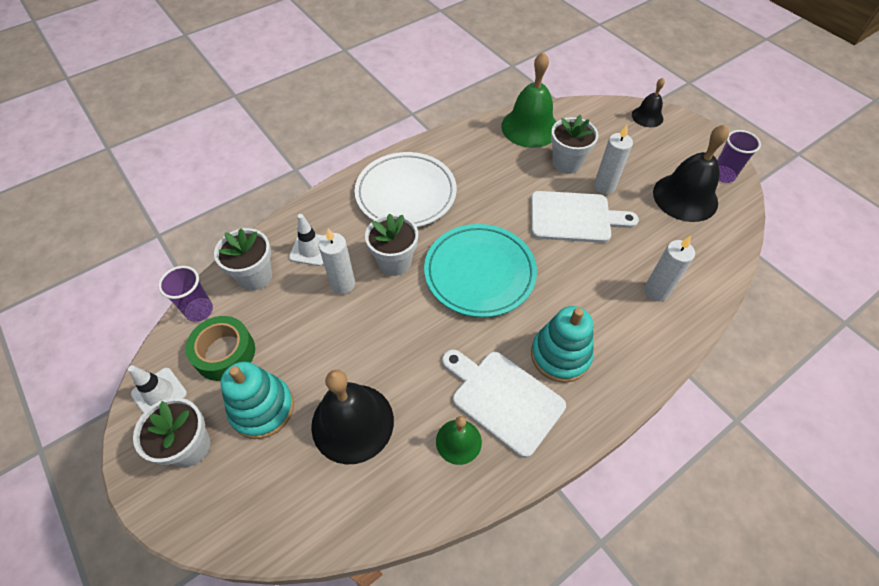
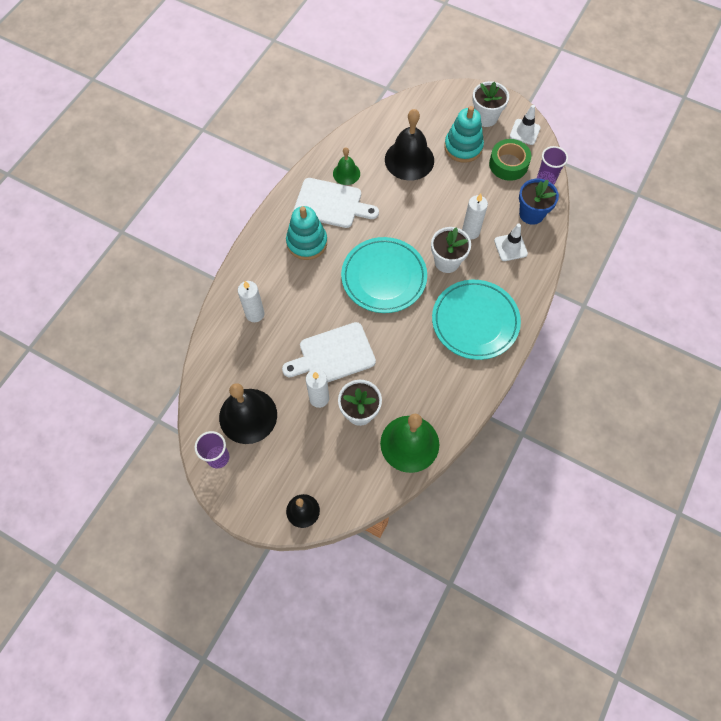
camera: 155 degrees right, 10 degrees up
(255, 276) = (531, 214): white flower pot -> blue flower pot
(406, 194) = (475, 321): white plate -> turquoise plate

